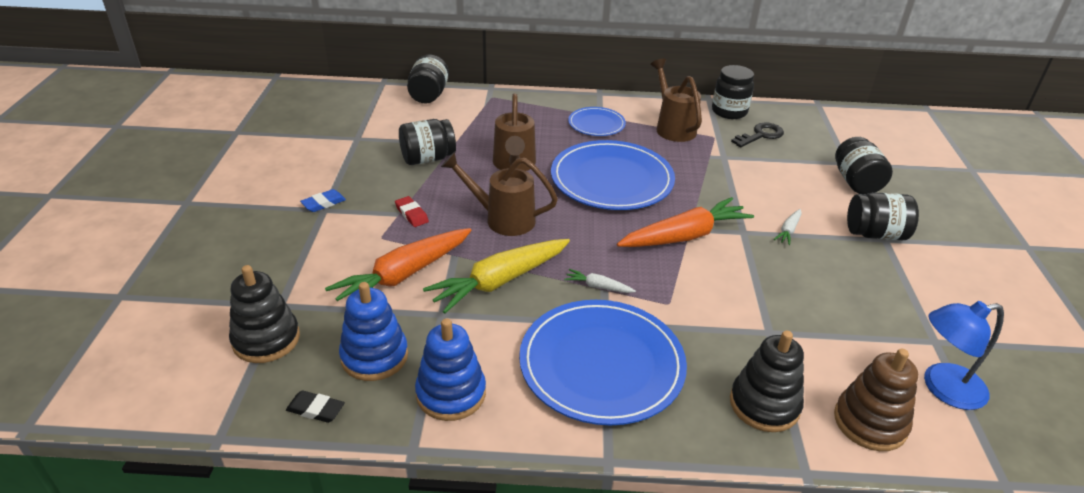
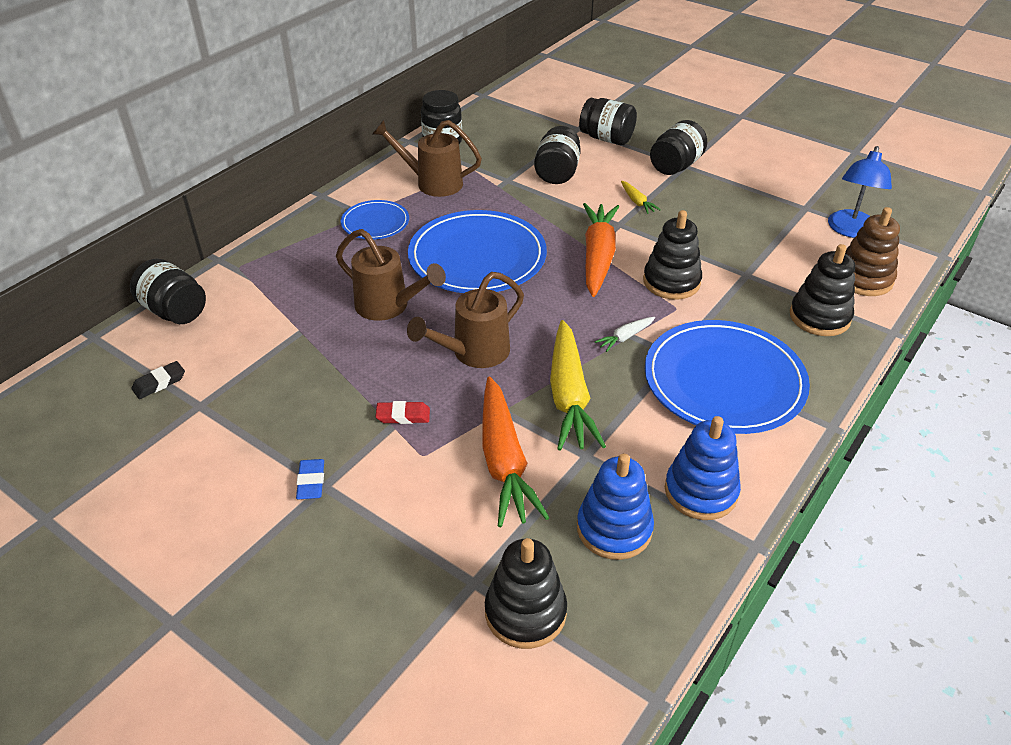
camera: 55 degrees left, 5 degrees up
(316, 409) = (662, 601): black eraser -> black eraser (159, 383)
(428, 158) = (309, 363): black jar -> black jar (557, 173)
(701, 288) = (671, 282): none -> black stacking toy
(760, 135) = (496, 146): black key -> none
(788, 231) = (637, 202): white carrot -> yellow carrot

